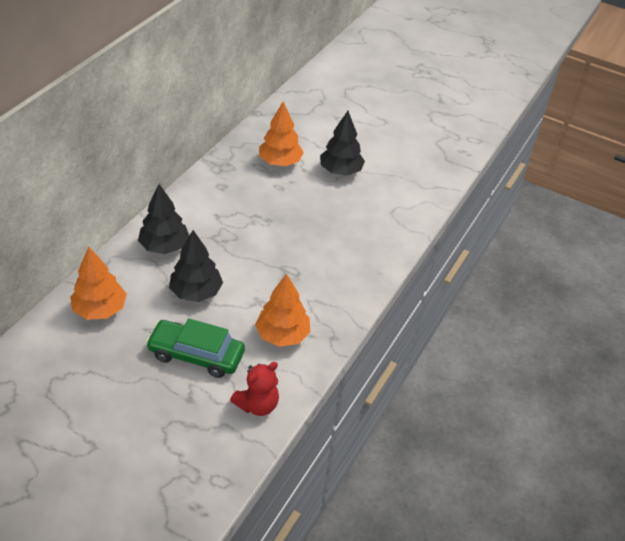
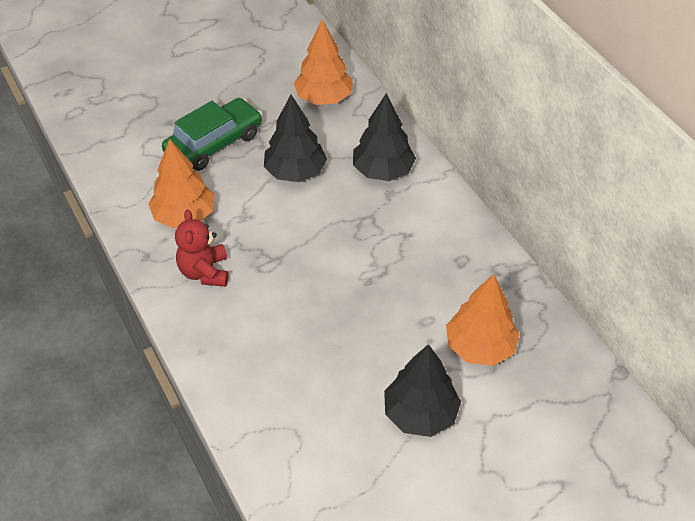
camera: 125 degrees right, 5 degrees up
(257, 405) = (122, 163): red teddy bear -> red teddy bear (205, 272)

